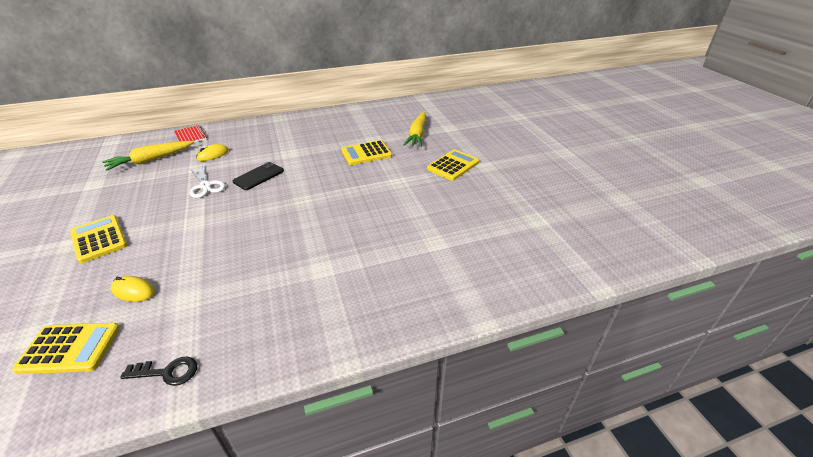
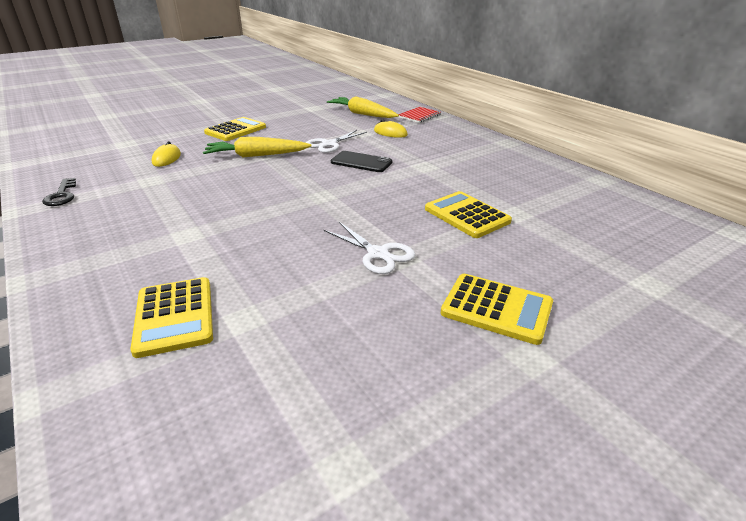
camera: 75 degrees right, 5 degrees down
(70, 348) = (106, 157): yellow calculator -> yellow calculator (175, 316)
(391, 189) = (378, 254): none -> white scissors
(417, 135) = (575, 251): yellow carrot -> yellow carrot (256, 155)

